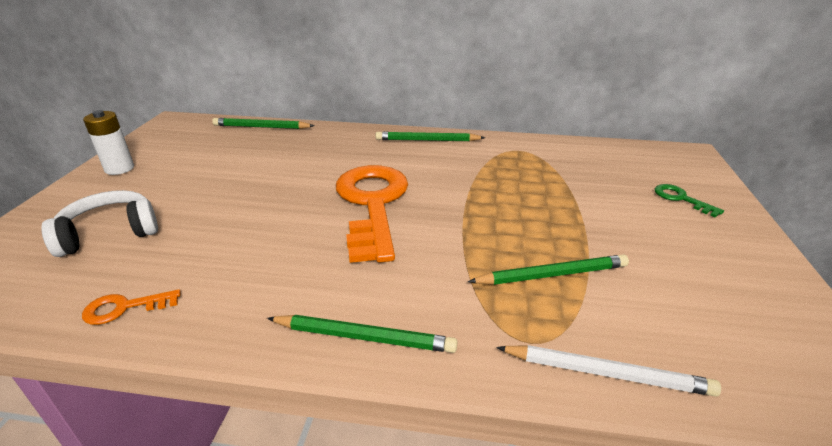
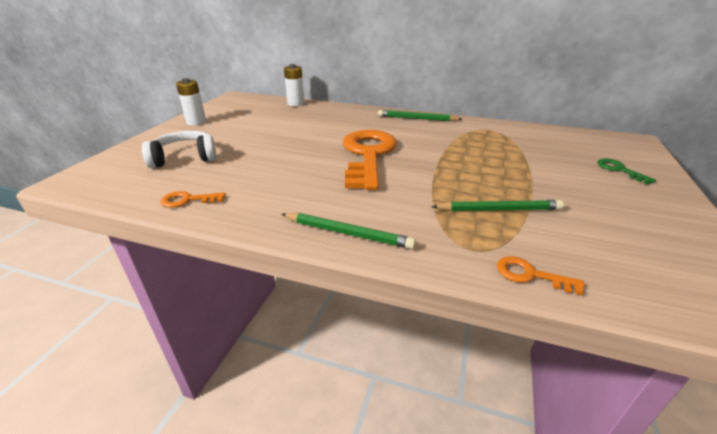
camera: 10 degrees right, 0 degrees up
(261, 127) = (296, 103): green pencil -> white battery
(607, 373) = (530, 275): white pencil -> orange key

